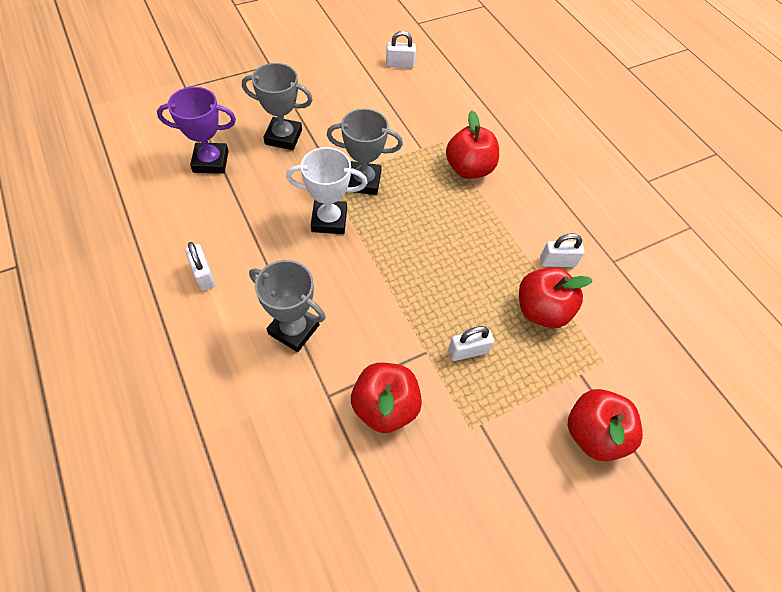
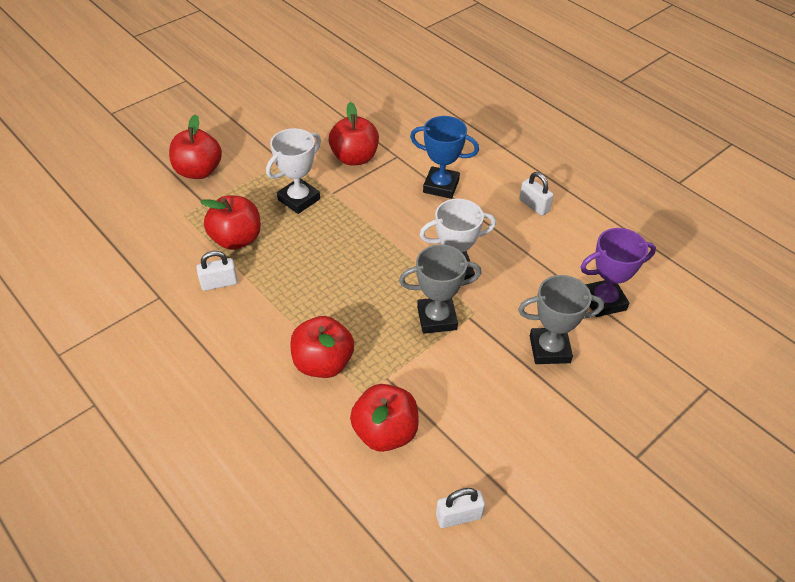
camera: 170 degrees right, 10 degrees down
(294, 329) = (441, 186): grey trophy -> blue trophy
(432, 115) = (385, 432): none -> red apple
(467, 351) = (299, 199): white padlock -> white trophy

